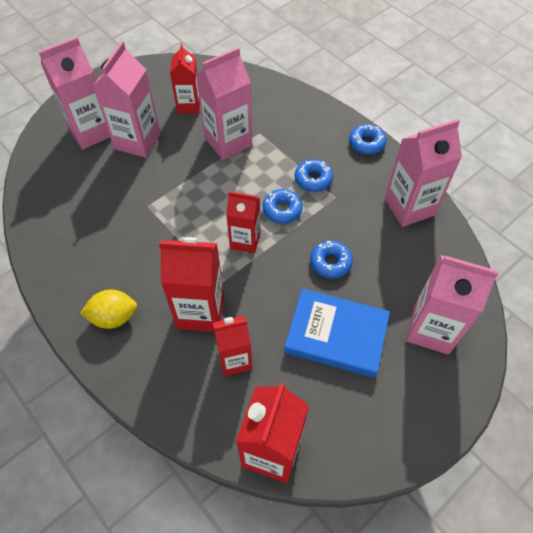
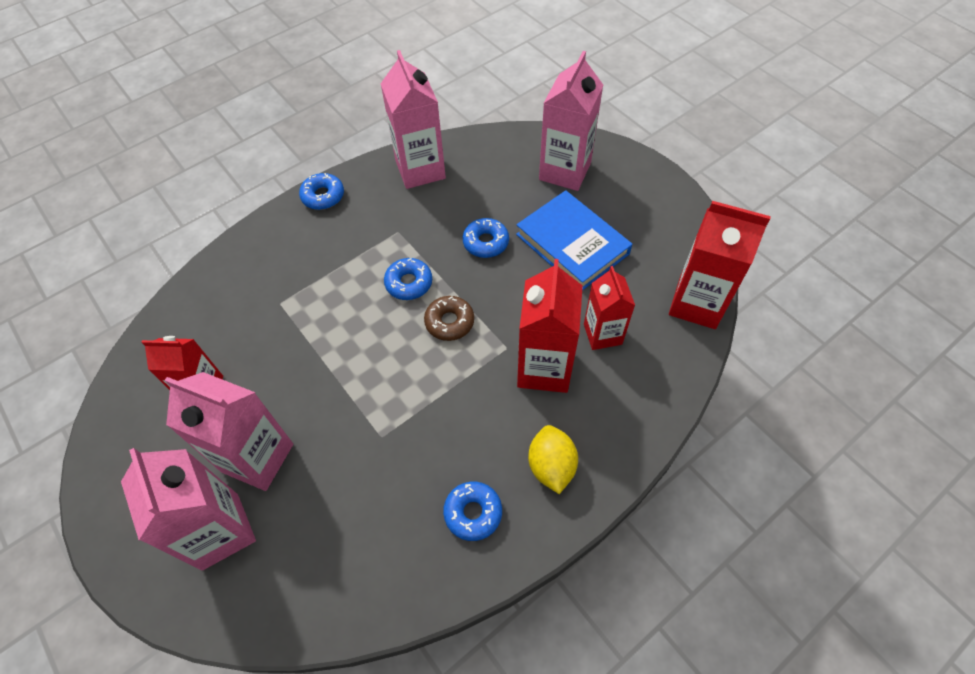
camera: 85 degrees left, 0 degrees up
(228, 142) = (287, 339): pink carton -> none
(245, 241) = (449, 322): red carton -> brown donut
(313, 179) = (368, 250): blue donut -> blue donut (473, 513)
(336, 335) = (572, 244): blue book -> blue book turned 60 degrees counterclockwise

